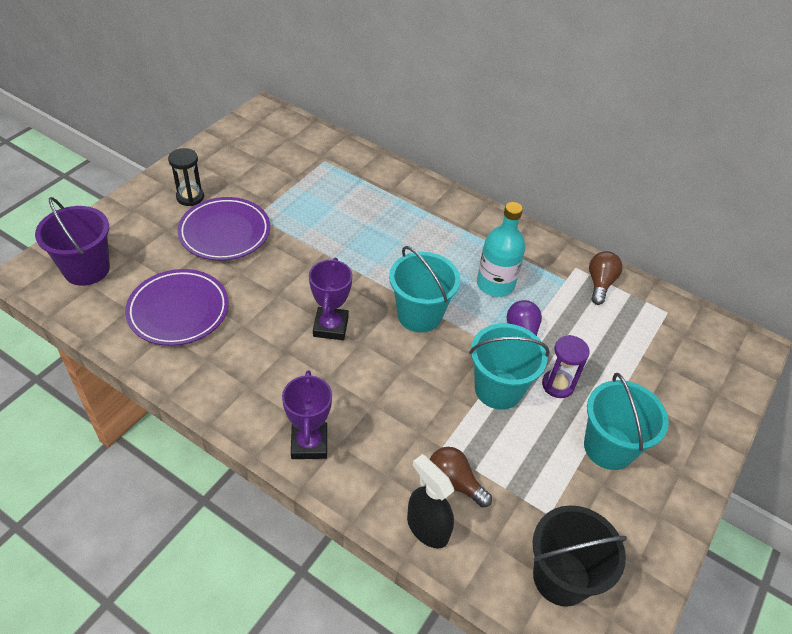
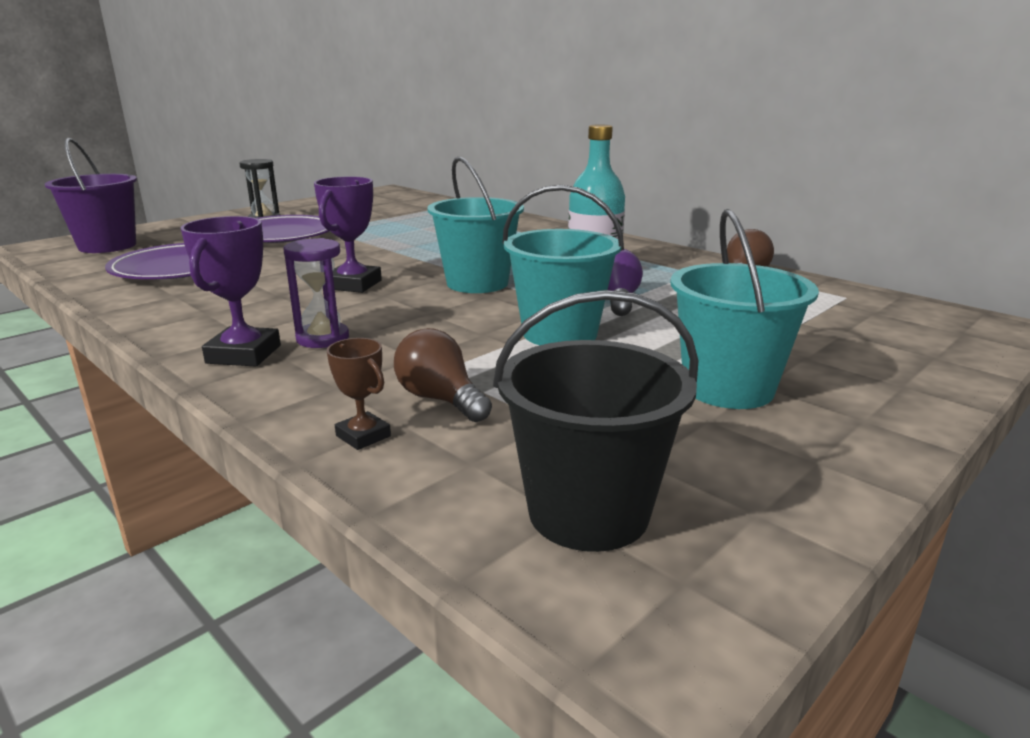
camera: 15 degrees right, 25 degrees down
(427, 527) = (363, 436): black spray bottle -> brown trophy
(558, 385) = (656, 336): purple hourglass -> purple hourglass (323, 338)

